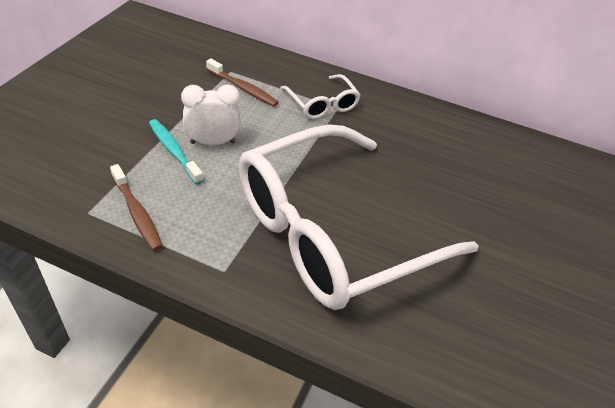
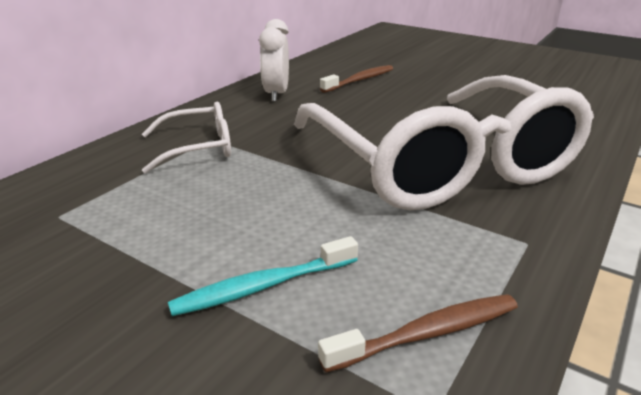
camera: 75 degrees left, 15 degrees down
(213, 142) = (252, 242): white clock -> white clock (276, 94)
(243, 88) = (120, 205): brown toothbrush -> brown toothbrush (360, 80)

